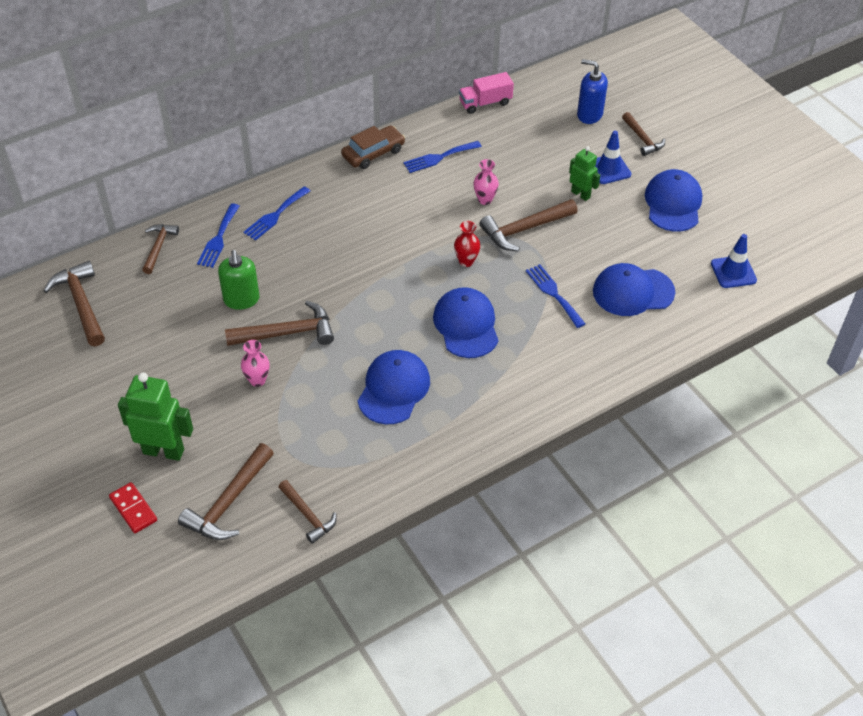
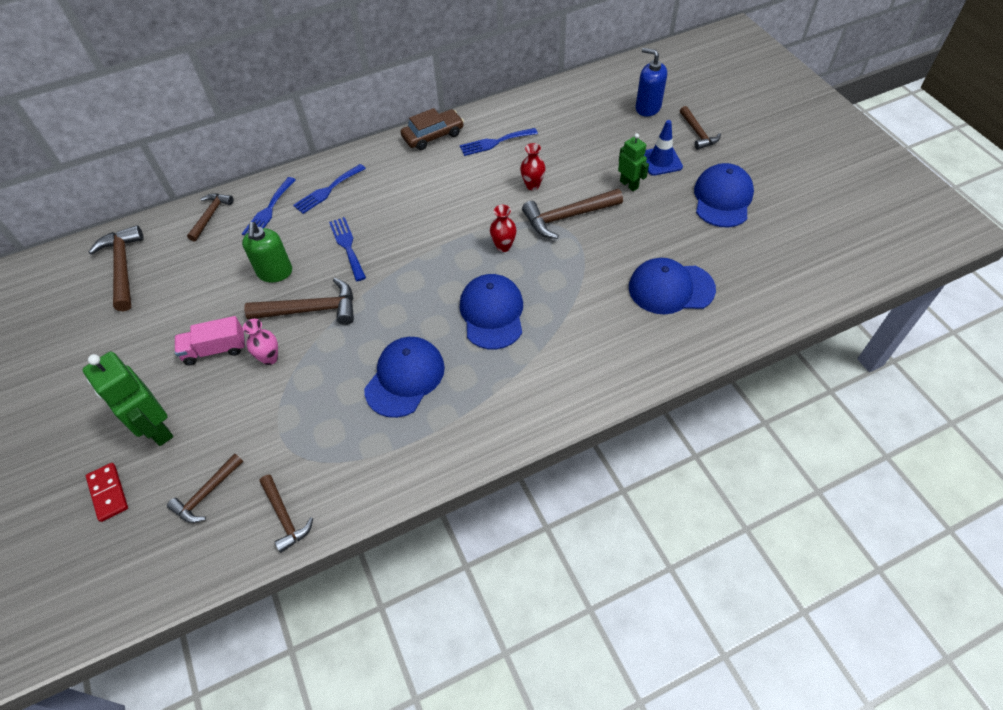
camera: 10 degrees right, 5 degrees up
(163, 451) = (157, 429): green robot -> green robot turned 150 degrees counterclockwise
(229, 502) = (207, 494): brown hammer -> brown hammer, size x0.64
(485, 103) = (548, 93): pink truck -> pink truck (215, 349)
(485, 200) = (532, 185): pink vase -> red vase
(554, 294) = (587, 285): blue fork -> blue fork (347, 246)
(733, 272) = (780, 273): blue traffic cone -> none

